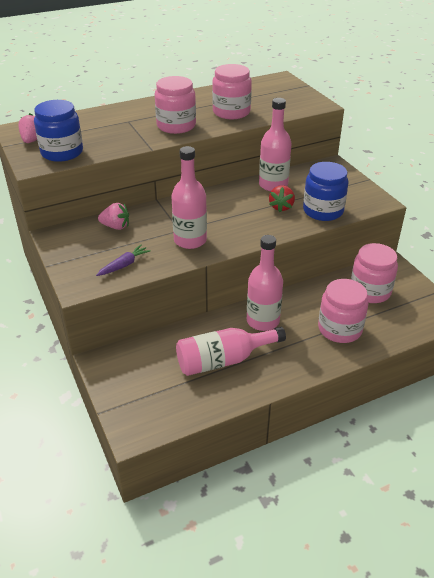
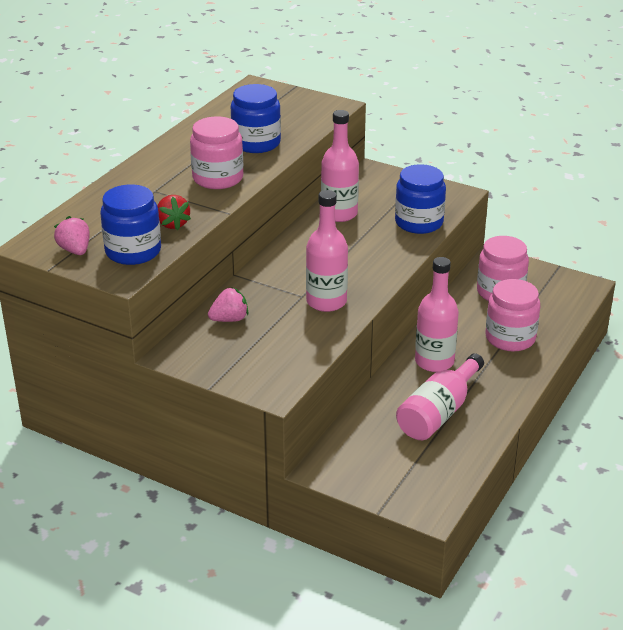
camera: 35 degrees left, 5 degrees down
(124, 265) = (291, 352): purple carrot -> none
(231, 112) = (256, 143): pink jar -> blue jar
(281, 207) = (374, 234): red strawberry -> red strawberry (173, 224)

